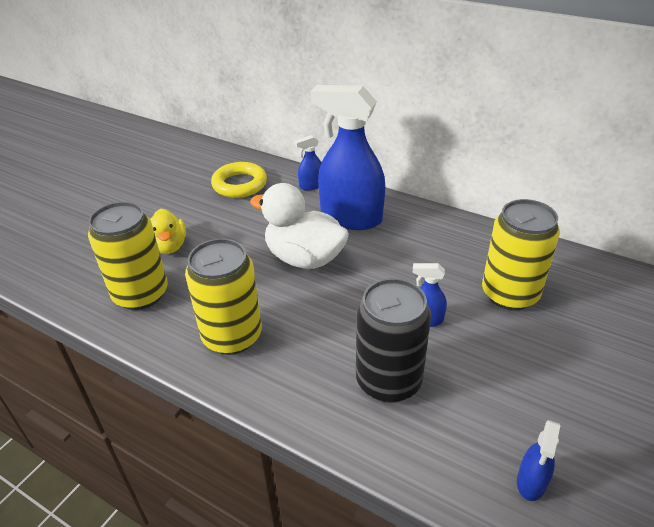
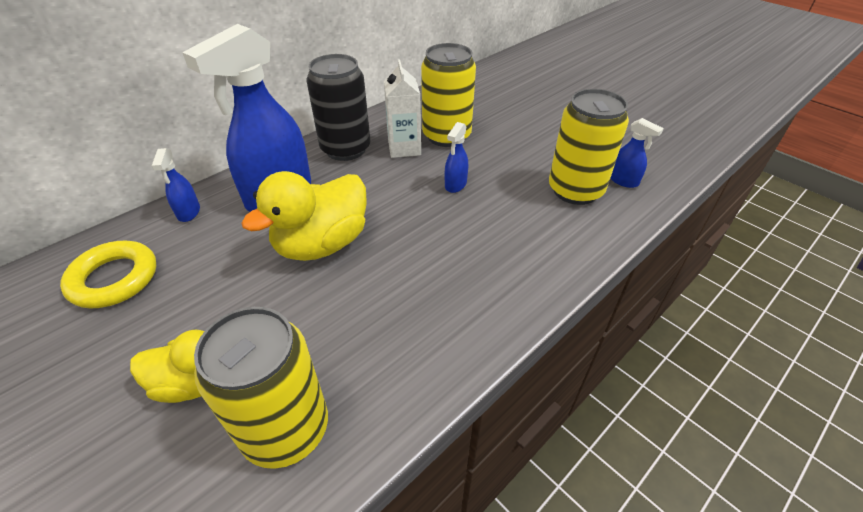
camera: 75 degrees left, 5 degrees up
(232, 336) = (419, 328): yellow can -> yellow can (575, 190)
(304, 258) = (322, 244): white duck -> yellow duck
(388, 381) = (518, 223): black can -> black can (345, 149)
(464, 269) = (404, 148): none -> white carton

